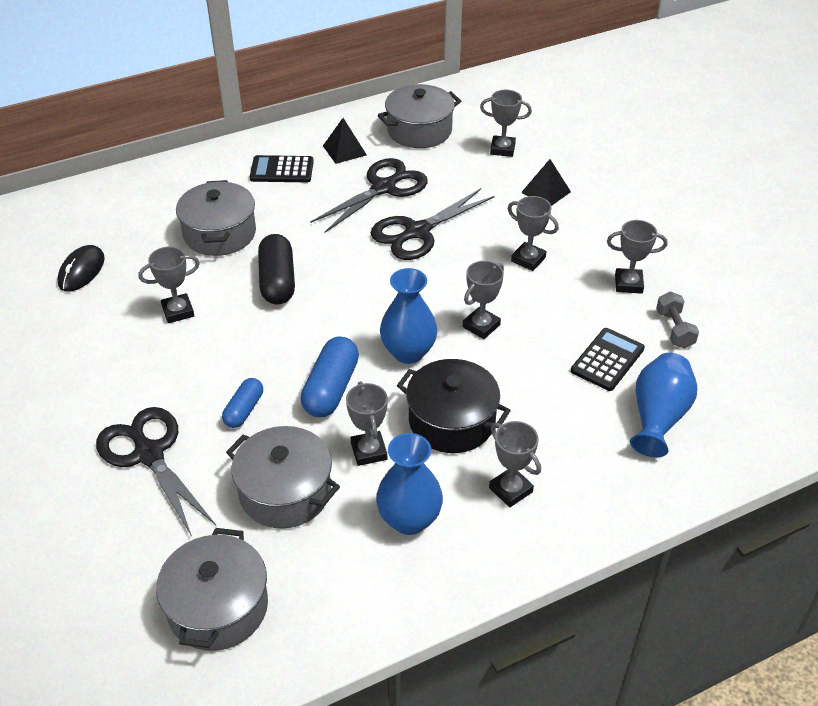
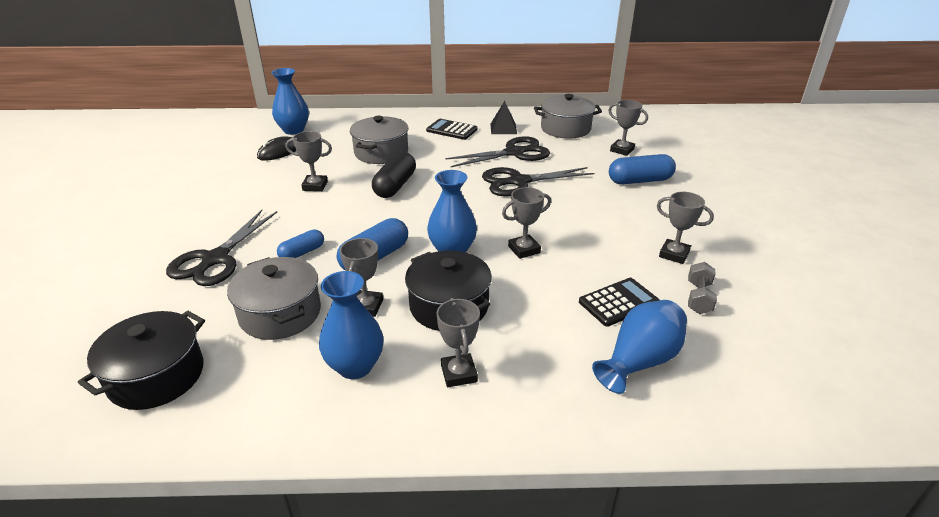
camera: 25 degrees right, 10 degrees down
(68, 228) = (294, 130): none -> blue vase
(149, 454) = (215, 259): black scissors -> black scissors turned 150 degrees counterclockwise
(218, 607) = (156, 376): grey pot -> black pot
(528, 259) = (595, 217): grey trophy -> none
(546, 192) = (640, 181): black pyramid -> blue capsule

